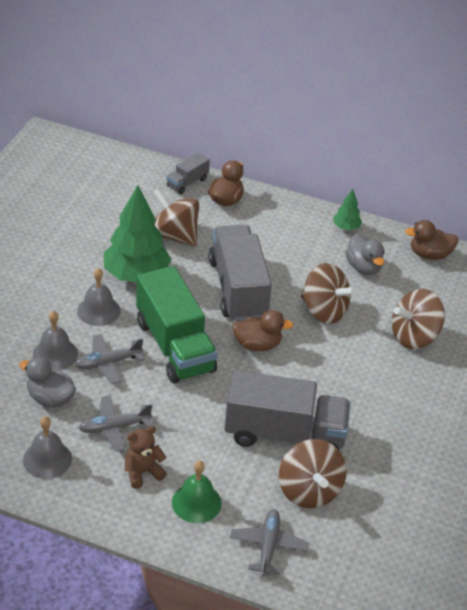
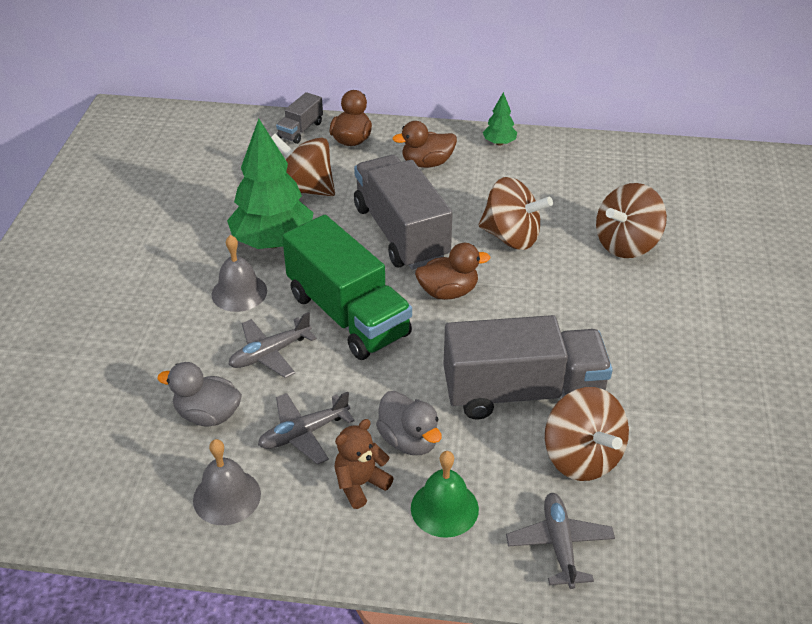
camera: 10 degrees left, 0 degrees up
(55, 354) = (199, 356): grey bell -> none
(363, 267) = (536, 181): grey duck -> grey duck (409, 440)
(429, 255) = (603, 153): brown duck -> brown duck (427, 163)

